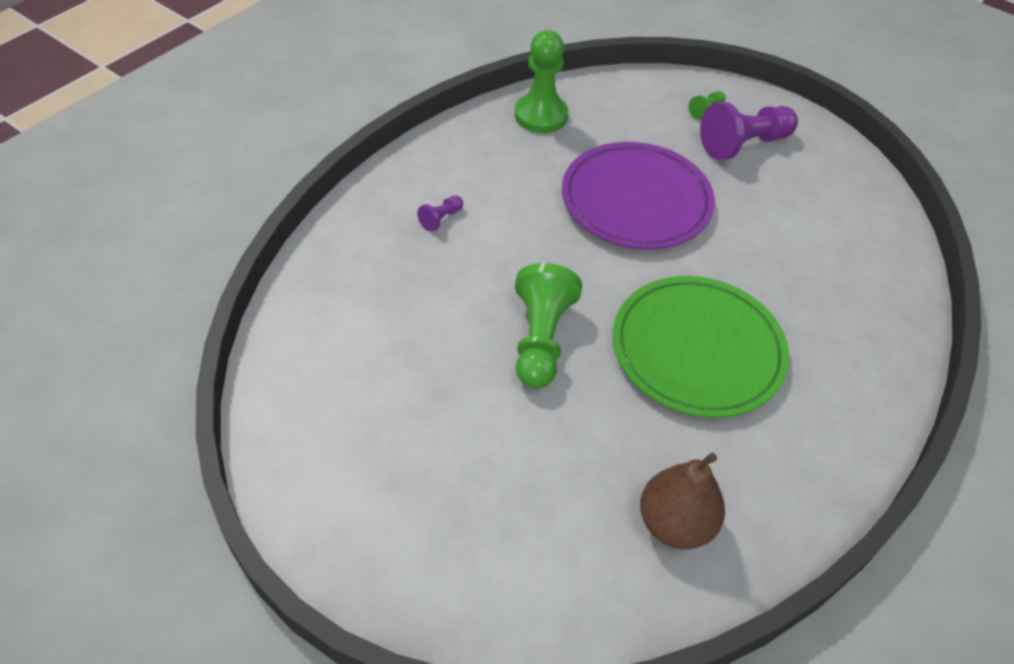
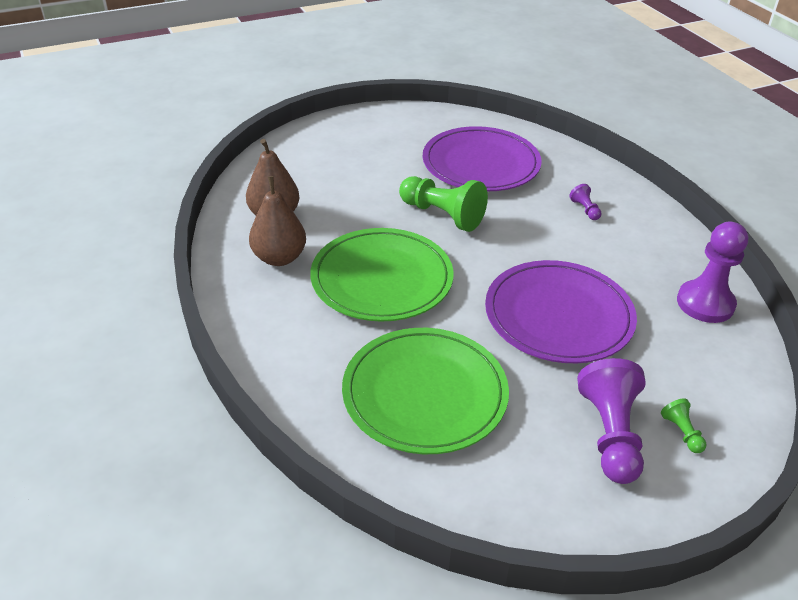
camera: 120 degrees right, 10 degrees down
(396, 340) = (481, 164): none -> purple plate
(541, 115) = (705, 303): green pawn -> purple pawn
(746, 467) = (279, 258): none -> brown pear
(809, 258) = (424, 393): none -> green plate

